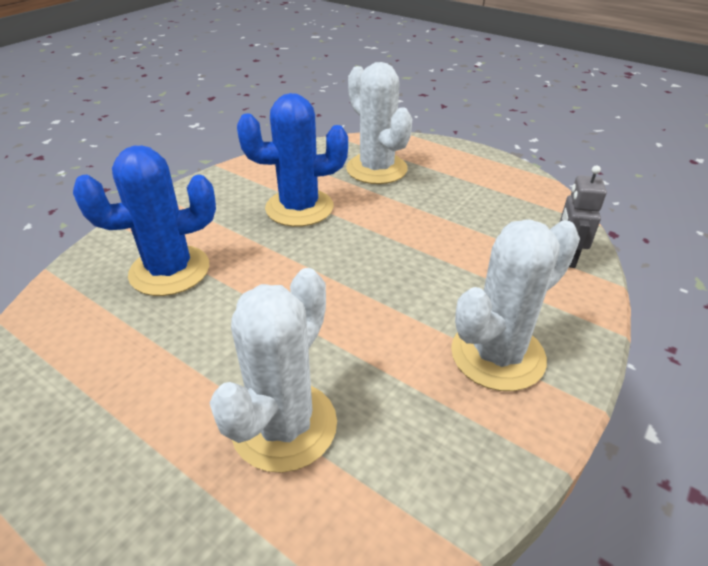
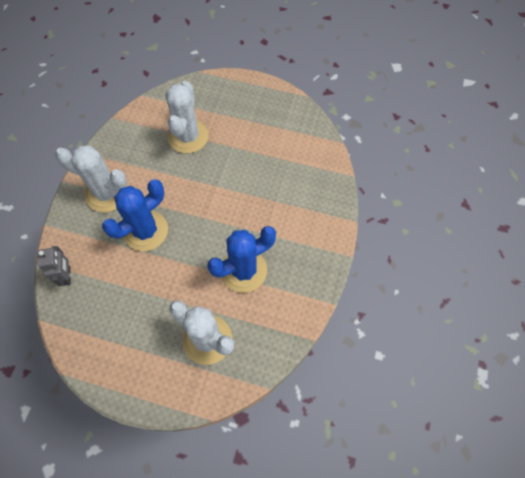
camera: 160 degrees right, 25 degrees up
(169, 270) = (286, 193): blue cactus -> blue cactus (145, 231)
(497, 355) = (107, 193): white cactus -> white cactus turned 75 degrees clockwise

